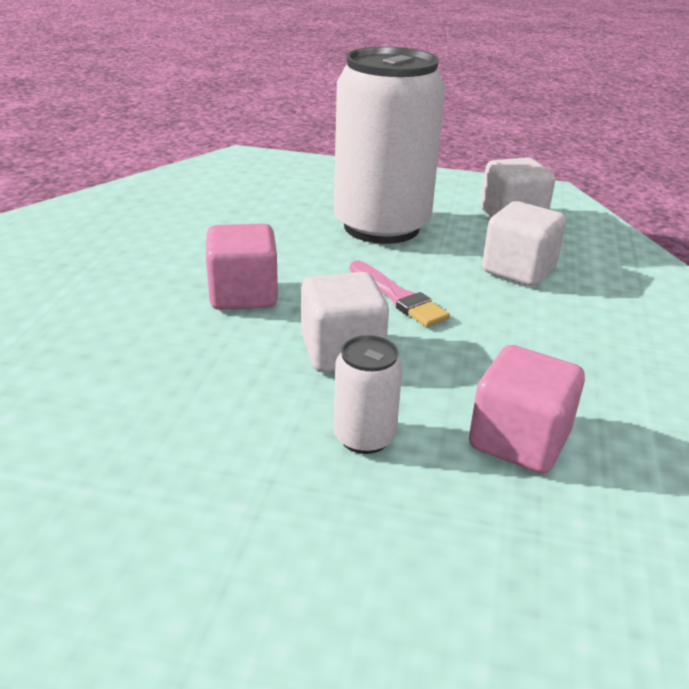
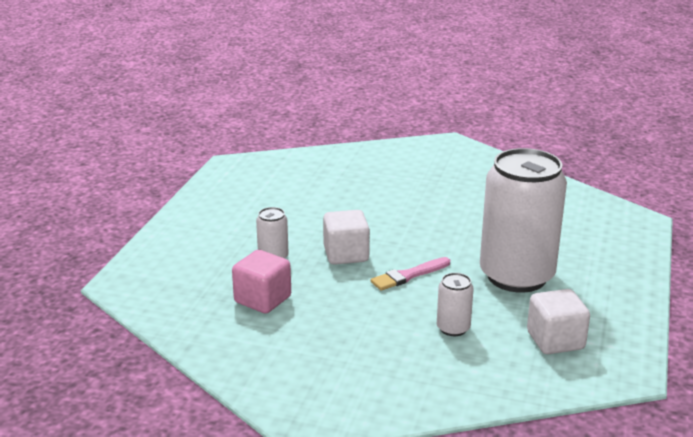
camera: 95 degrees right, 5 degrees down
(243, 295) = (407, 226): pink cube -> none
(518, 270) = (453, 328): white cube -> white can

